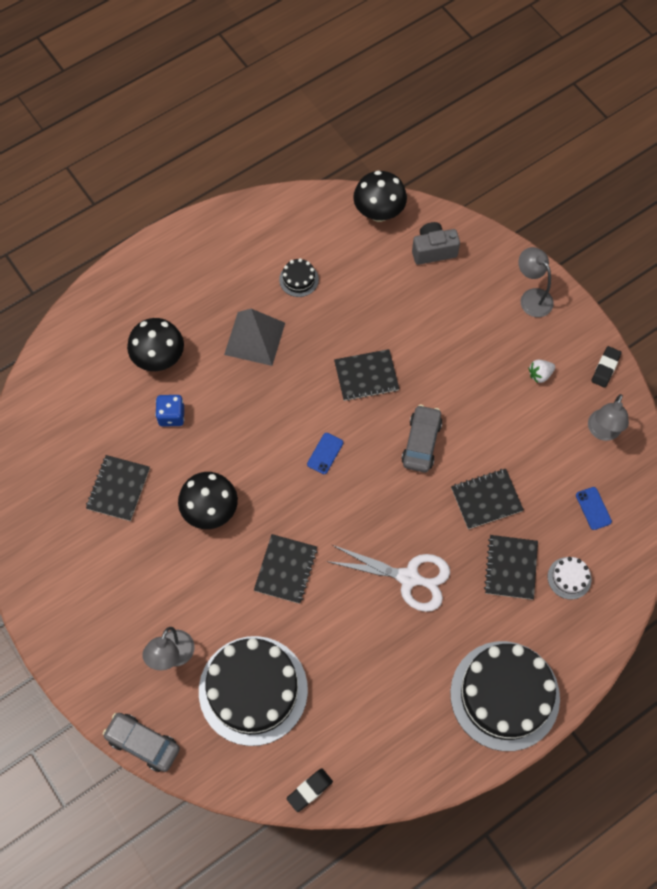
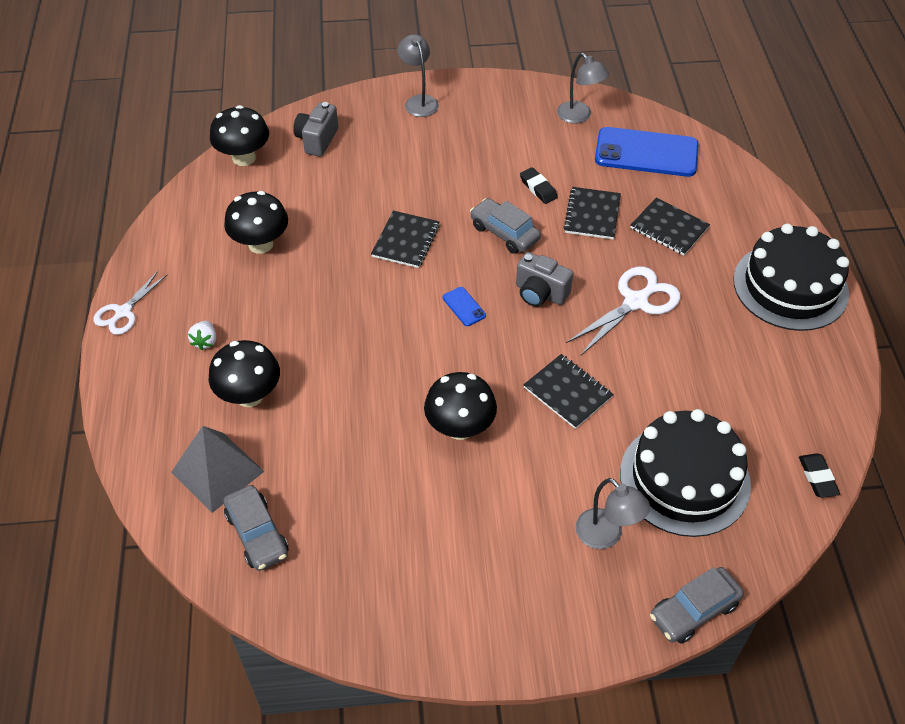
camera: 60 degrees left, 15 degrees down
(55, 431) = (257, 534): none -> grey car
(118, 488) = (375, 501): black notebook -> none
(171, 416) = (325, 414): blue dice -> none
(182, 234) = (123, 312): none -> white scissors
(255, 338) = (295, 306): grey pyramid -> grey pyramid (218, 471)
(299, 279) = (260, 244): black cake -> black mushroom
(373, 501) = (540, 293): none -> grey camera
(531, 297) = (419, 101): grey lamp -> grey lamp turned 75 degrees clockwise
(540, 374) = (497, 129): white strawberry -> white strawberry (205, 341)
(569, 578) = (702, 196): white cake -> none
(593, 508) = (646, 153): blue phone -> blue phone, size x2.41
(605, 368) = (521, 89): black eraser -> black eraser (538, 188)

